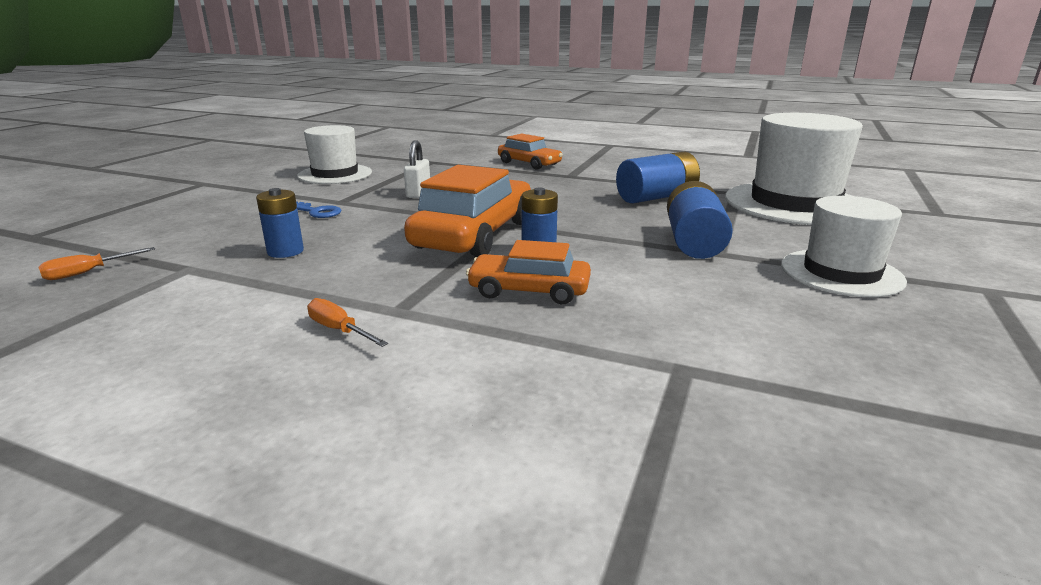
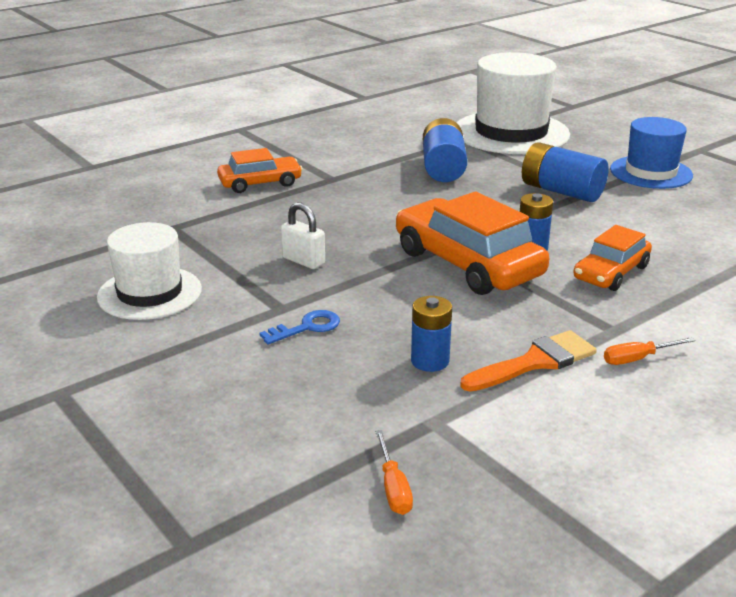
camera: 60 degrees left, 5 degrees up
(305, 286) = (535, 362): none -> orange brush
(841, 273) = (651, 172): white hat -> blue hat

